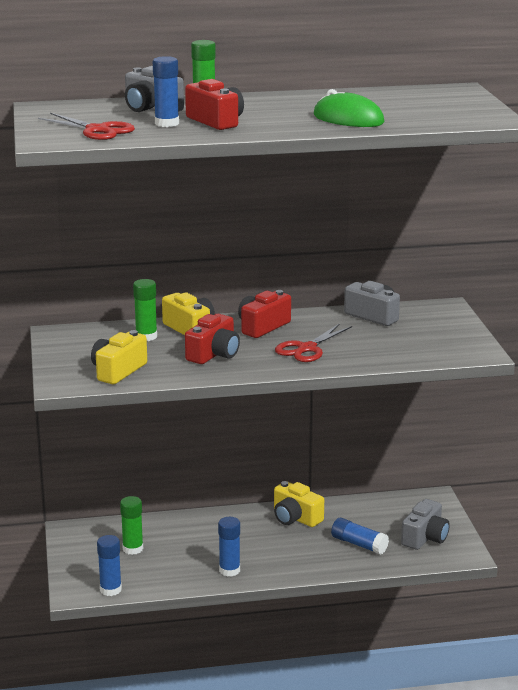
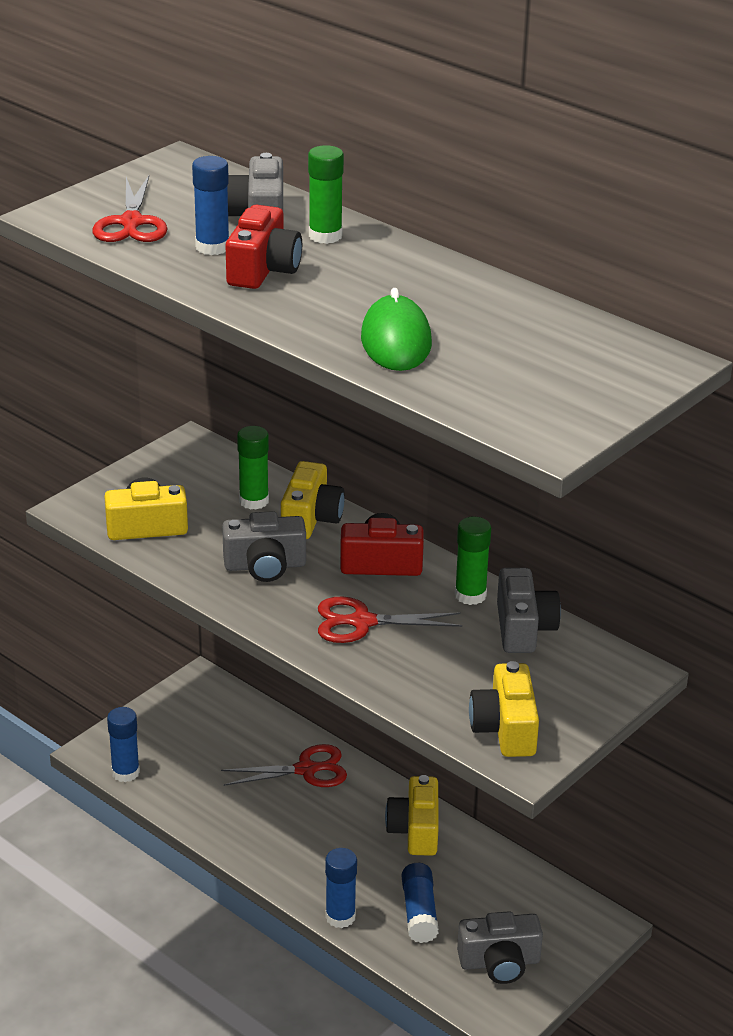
camera: 50 degrees right, 10 degrees up
(133, 549) = (215, 744): green glue stick -> green glue stick (470, 595)
(199, 529) = (307, 770): none -> red scissors
(214, 354) = (265, 566): red camera -> grey camera
(229, 570) = (252, 837): blue glue stick -> blue glue stick (340, 917)
(448, 348) = (505, 728): none -> yellow camera

